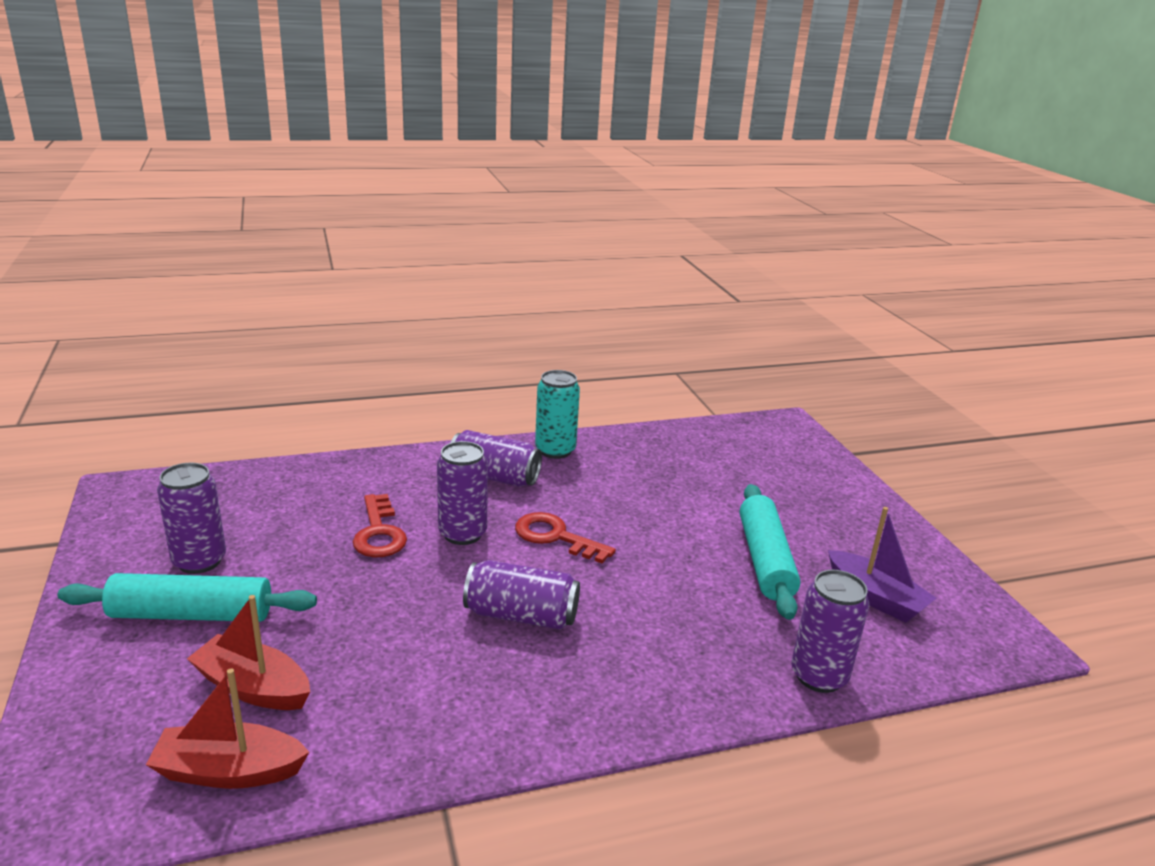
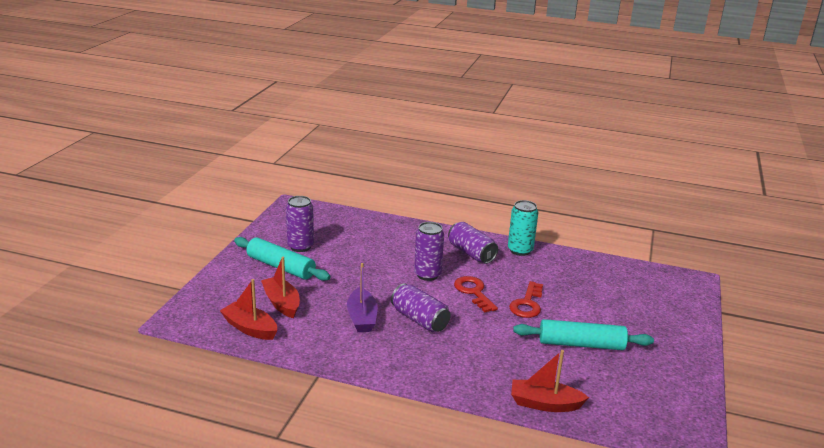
camera: 35 degrees right, 0 degrees up
(379, 533) = (388, 261): red key -> red key (527, 304)
(764, 560) = (581, 344): turquoise rolling pin -> turquoise rolling pin turned 60 degrees clockwise
(819, 676) = (544, 404): purple can -> red boat
(875, 598) = (627, 386): purple boat -> purple boat (362, 318)

